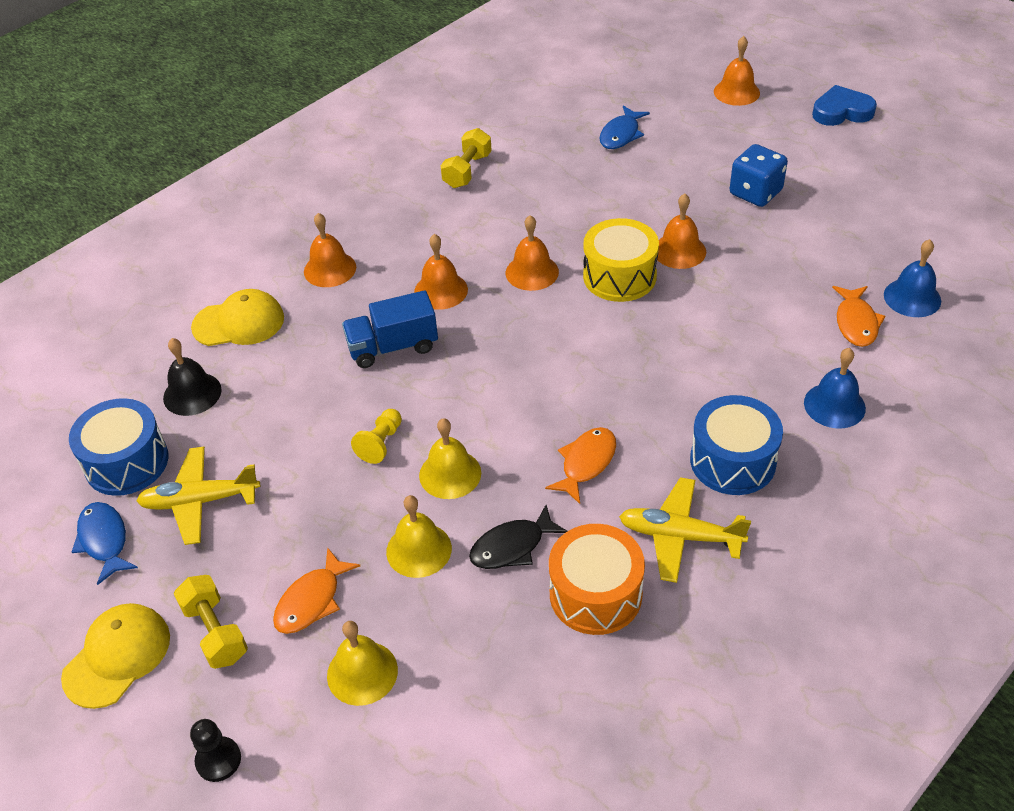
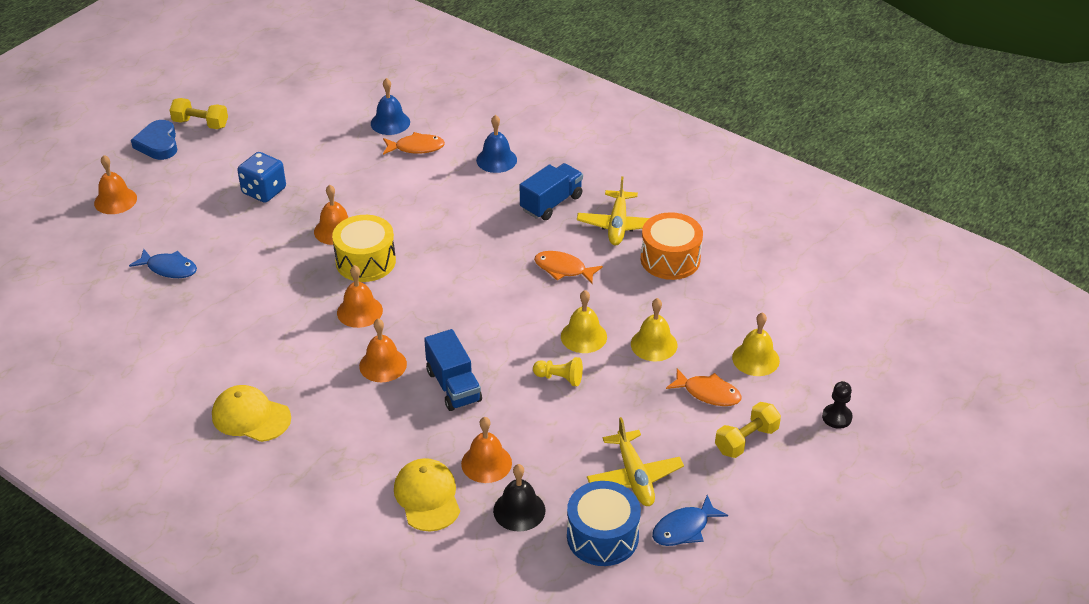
camera: 100 degrees left, 5 degrees down
(117, 656) = (780, 491): yellow cap -> yellow cap (251, 417)
(330, 269) = (353, 444): orange bell -> orange bell (486, 463)
(467, 170) = (211, 366): yellow dumbbell -> yellow dumbbell (200, 124)
(512, 547) = (641, 299): black fish -> none
(732, 461) = (551, 203): blue drum -> blue truck

